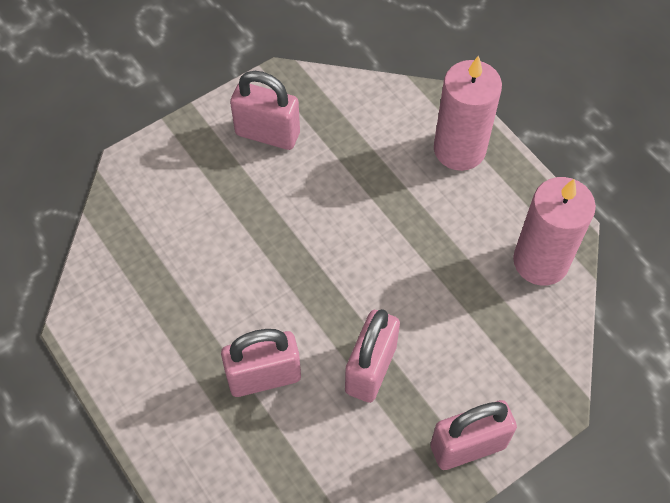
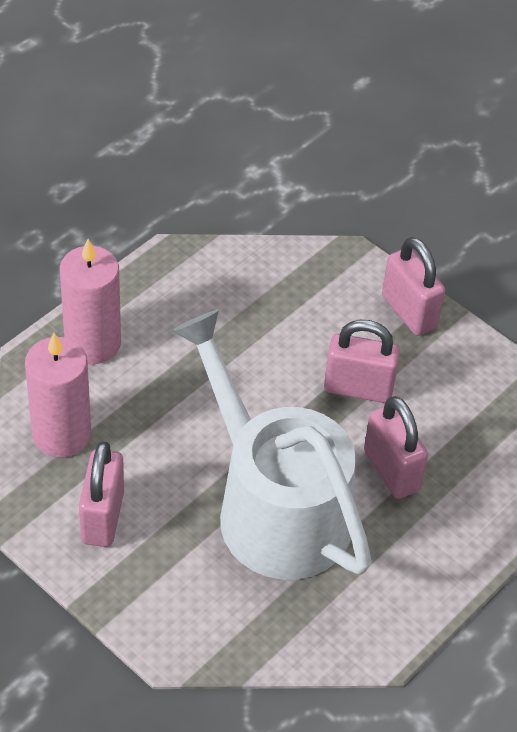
camera: 105 degrees left, 10 degrees down
(247, 265) = (274, 507): none -> white watering can
(540, 261) = (212, 272): pink candle -> pink candle (61, 434)

